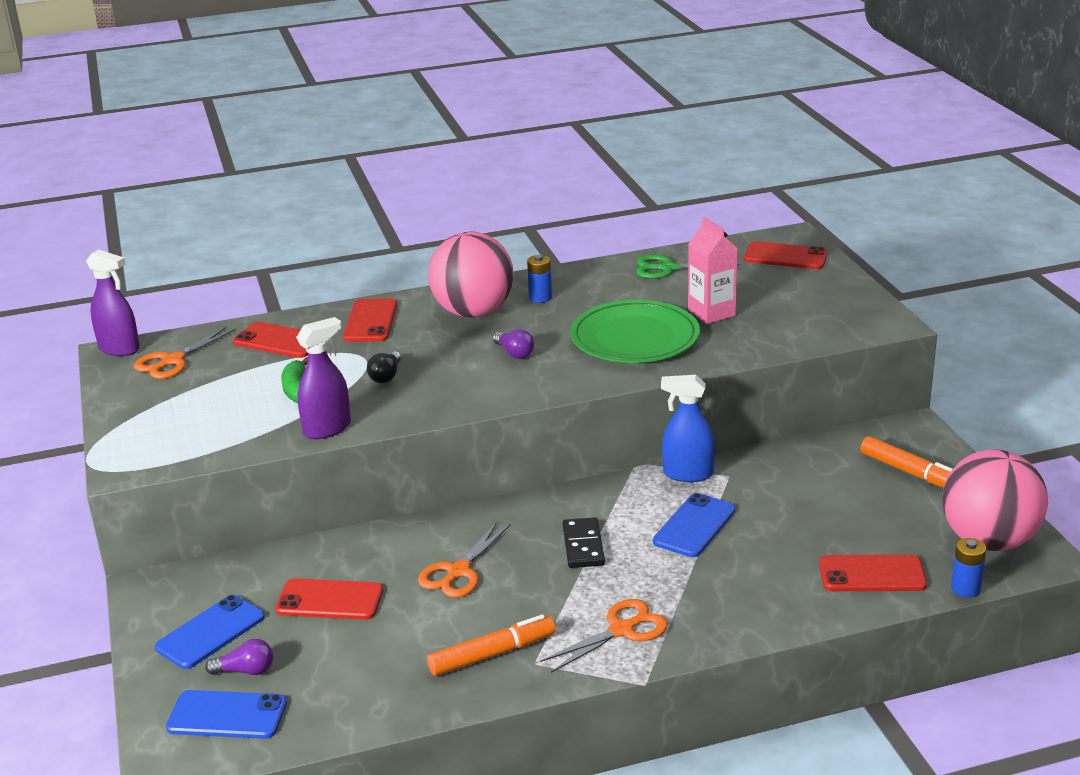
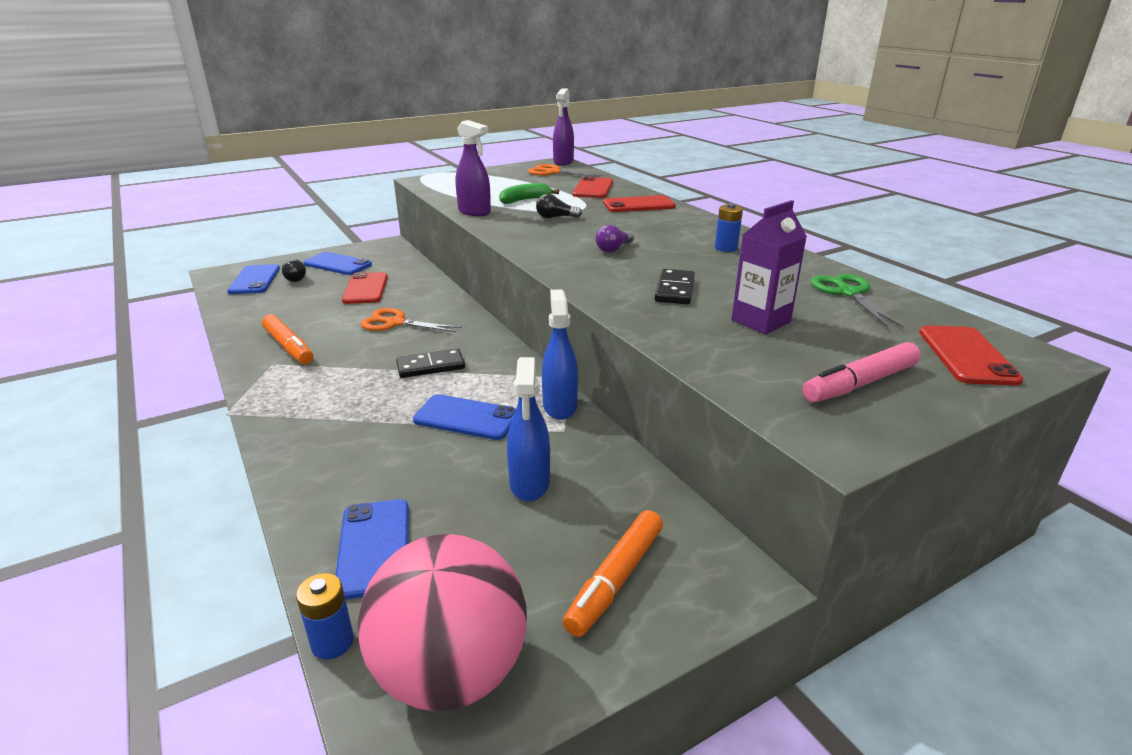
camera: 75 degrees right, 0 degrees up
(246, 671) = (296, 278): purple light bulb -> black light bulb
(473, 312) = (677, 230): pink ball -> none
(622, 630) = (305, 396): orange scissors -> none
(635, 337) = (674, 290): green plate -> black domino
(711, 313) = (760, 321): pink carton -> purple carton
(802, 498) = (529, 483): none -> blue spray bottle
(817, 300) = (860, 383): none -> pink marker
(872, 574) = (374, 547): red phone -> blue phone

